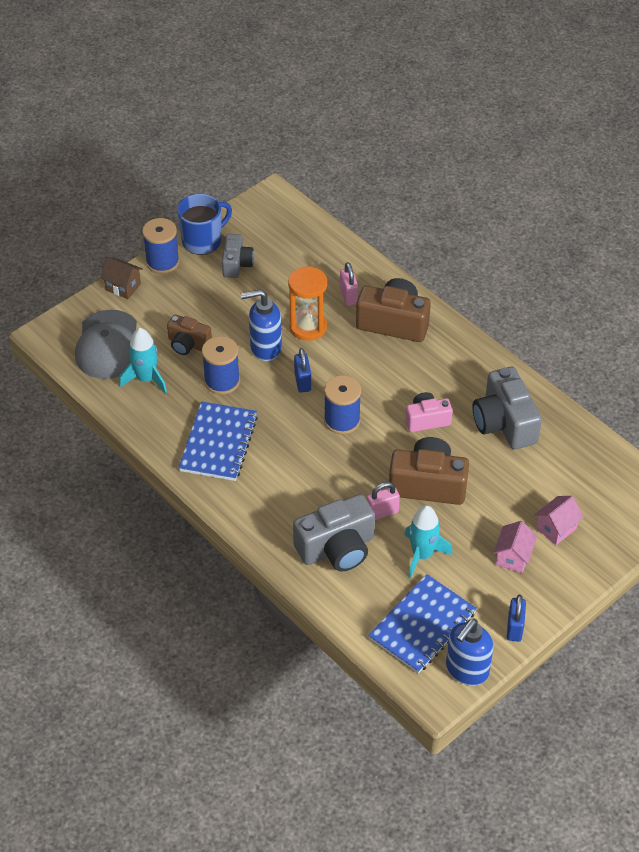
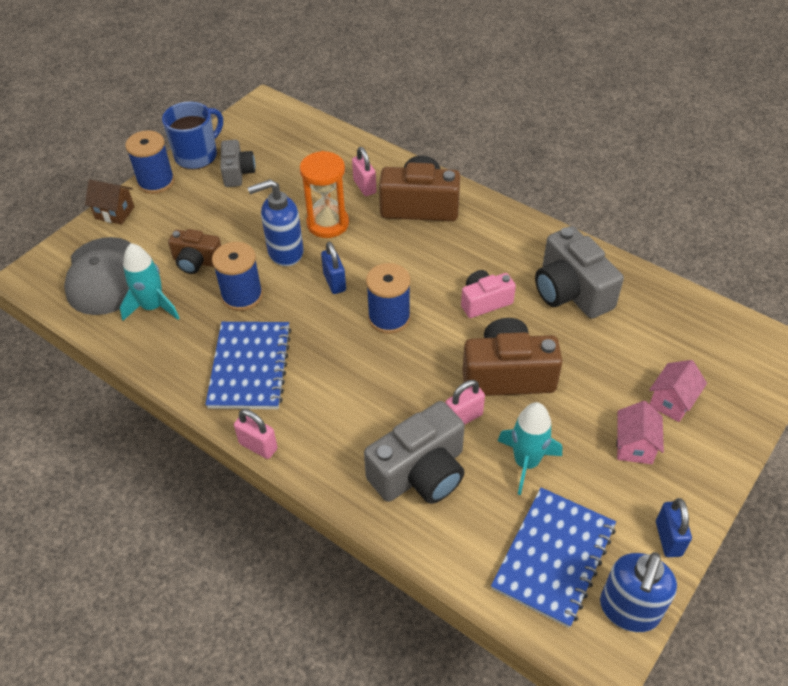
camera: 10 degrees left, 0 degrees up
(214, 507) = (258, 446): none -> pink padlock

